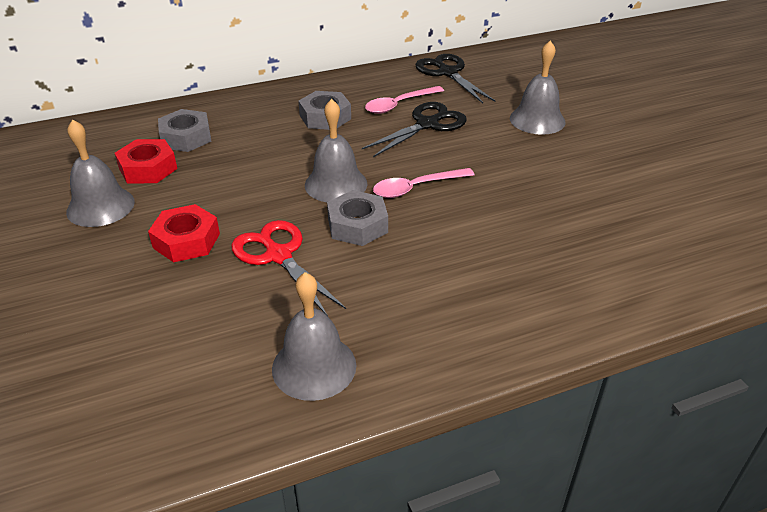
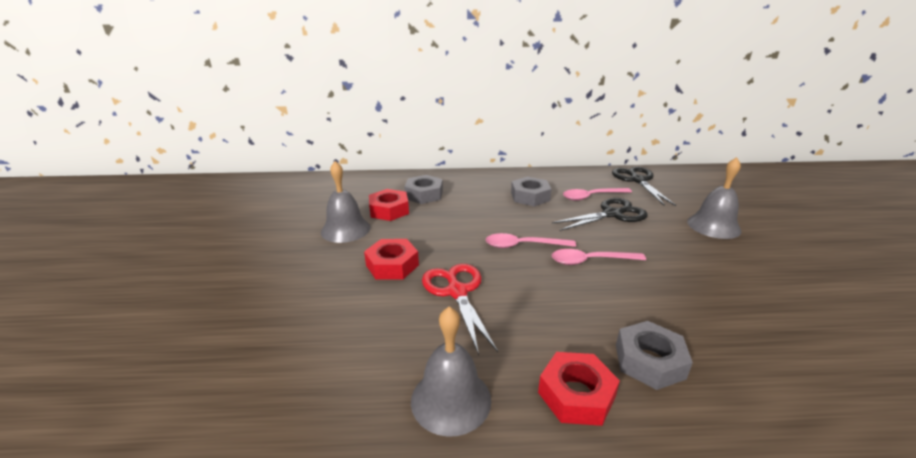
camera: 20 degrees right, 10 degrees down
(336, 184) = (523, 245): grey bell -> pink spoon
(357, 225) = (530, 281): grey nut -> grey nut (649, 361)
(434, 330) = (576, 395): none -> red nut

